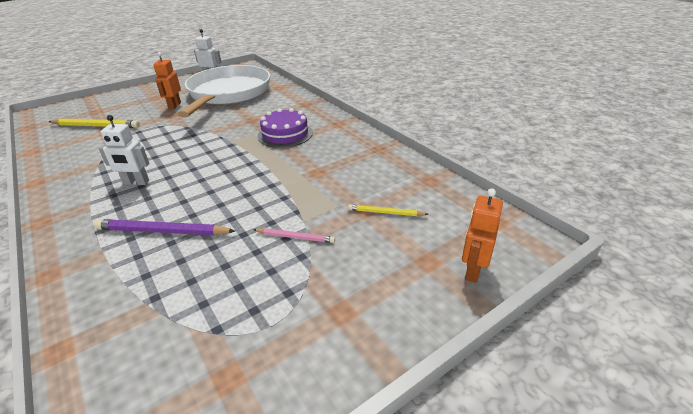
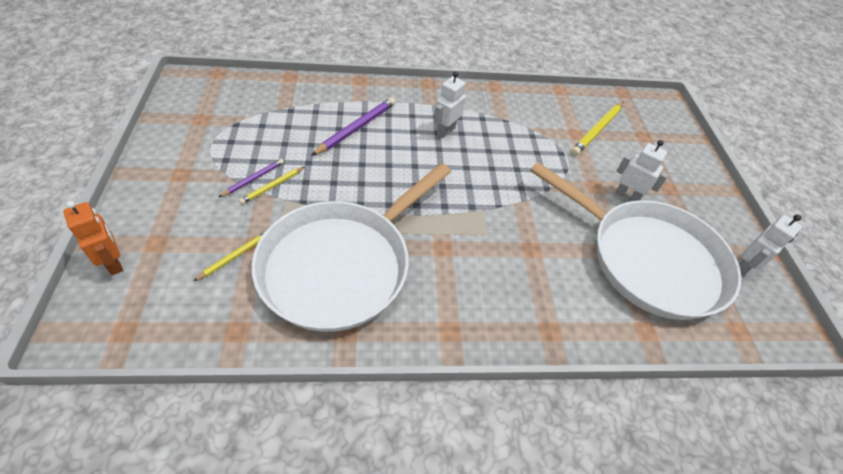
camera: 115 degrees right, 15 degrees up
(174, 105) = (627, 196): orange robot -> white robot
(285, 134) = (462, 261): purple cake -> none
(295, 237) = (272, 186): pink pencil -> yellow pencil
(297, 254) = (253, 179): none -> purple pencil
(337, 168) = (341, 265): none -> white pan

